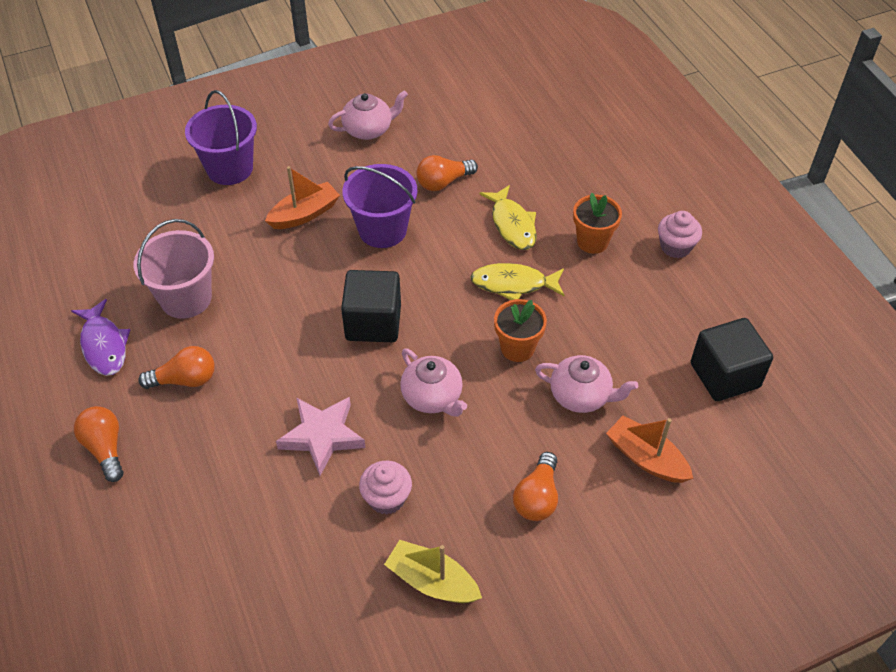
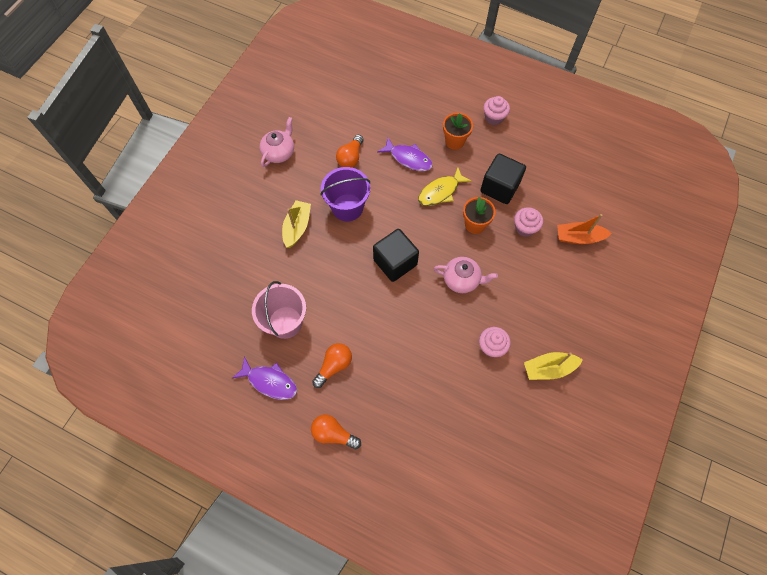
camera: 40 degrees left, 15 degrees up
(230, 169) = (226, 229): purple bucket -> none
(304, 214) = (297, 227): orange boat -> yellow boat
(322, 436) = (432, 340): pink star -> none
(512, 224) = (408, 158): yellow fish -> purple fish
(537, 497) = (553, 293): orange light bulb -> none
(581, 396) = (525, 228): pink teapot -> pink cupcake
(724, 375) = (573, 171): black cube -> black cube (499, 187)

